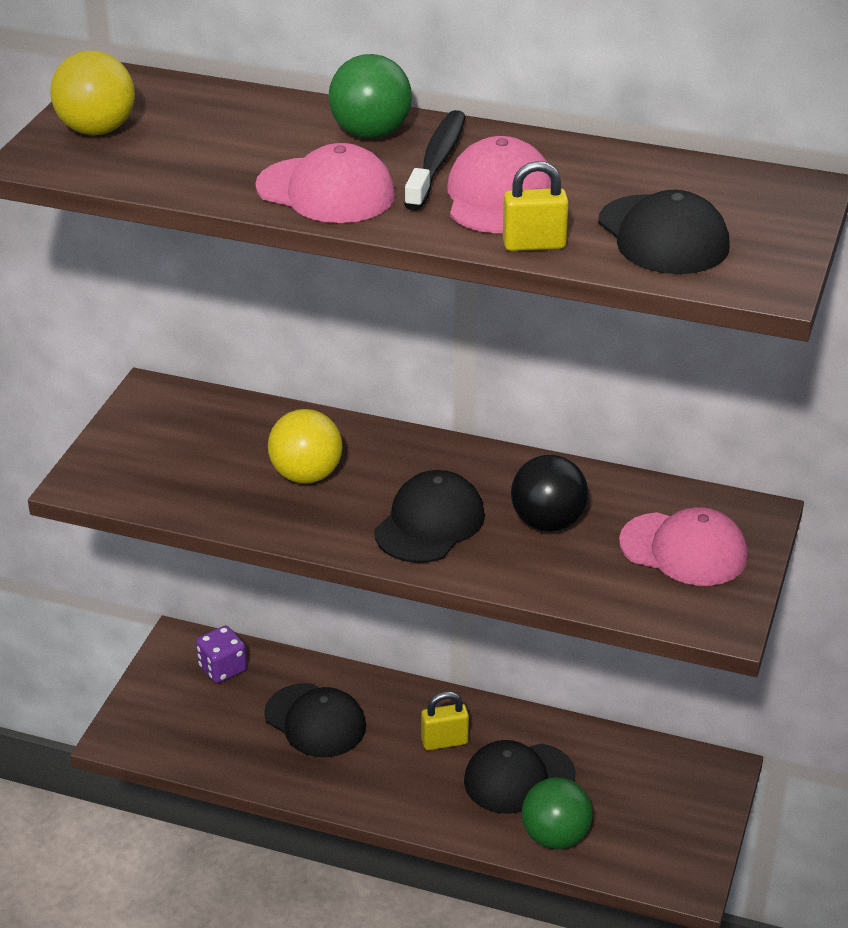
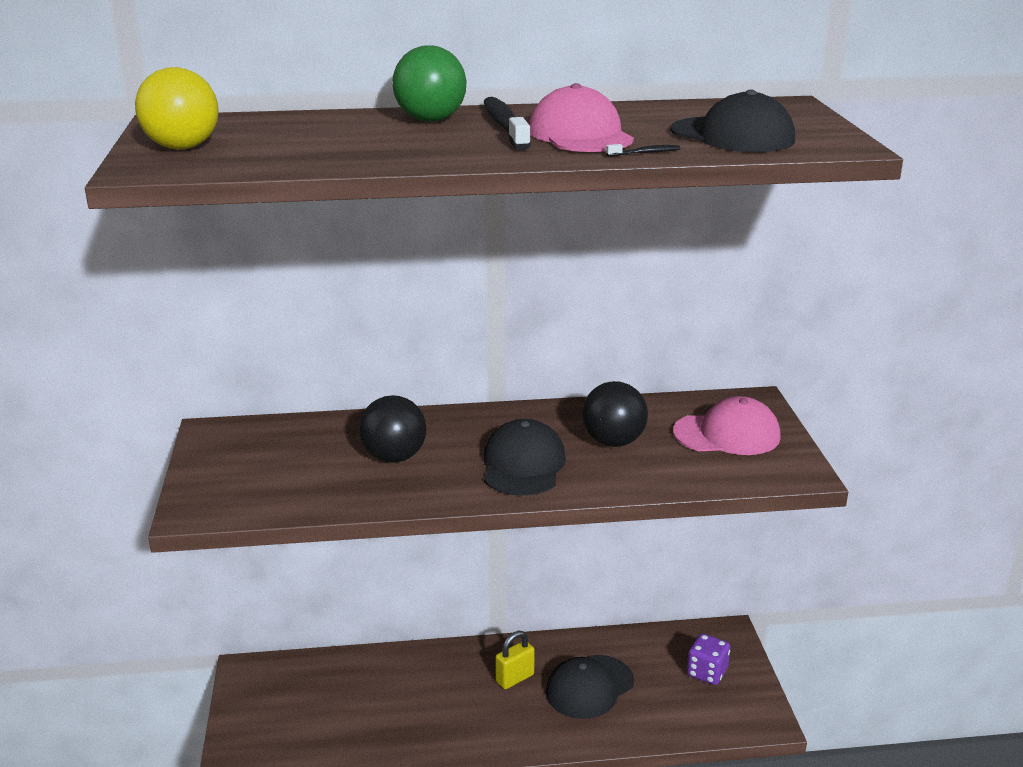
camera: 25 degrees left, 10 degrees down
(222, 668) = (297, 680): purple dice -> purple dice (707, 672)
(306, 475) = (394, 457): yellow ball -> black ball
(315, 721) = (401, 696): black cap -> none
(326, 191) = (435, 151): pink cap -> none
(534, 245) = (645, 153): yellow padlock -> black toothbrush
(555, 836) = (646, 721): green ball -> none

